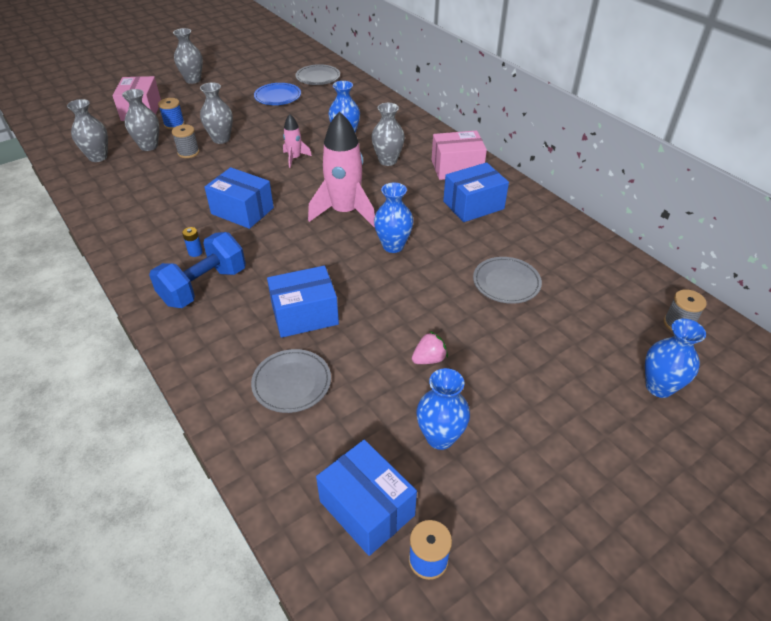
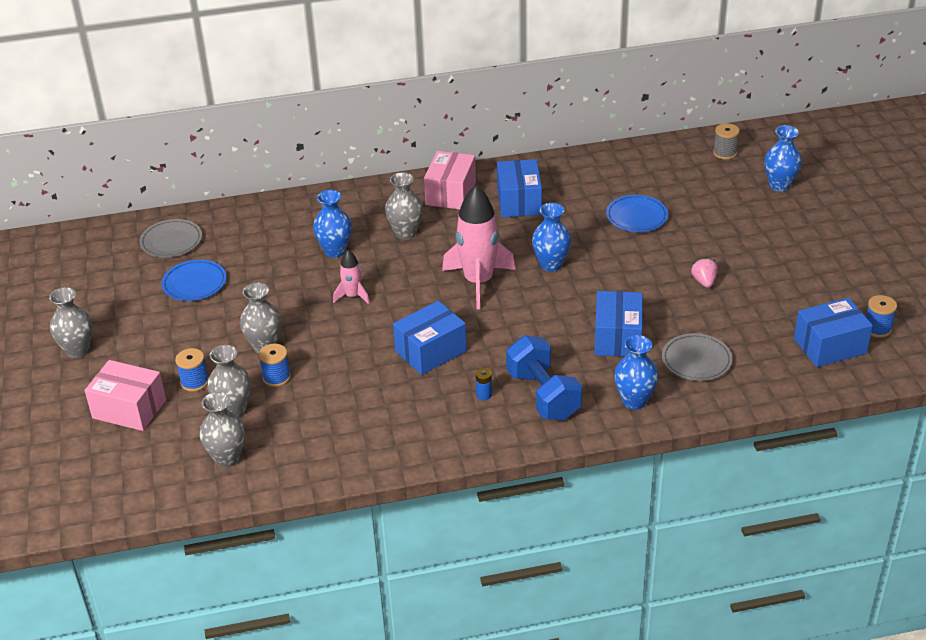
camera: 65 degrees left, 5 degrees down
(188, 152) = (276, 377): grey spool -> blue spool
(440, 437) = (782, 297): blue vase -> blue vase (634, 401)
(506, 283) = (636, 216): grey plate -> blue plate

